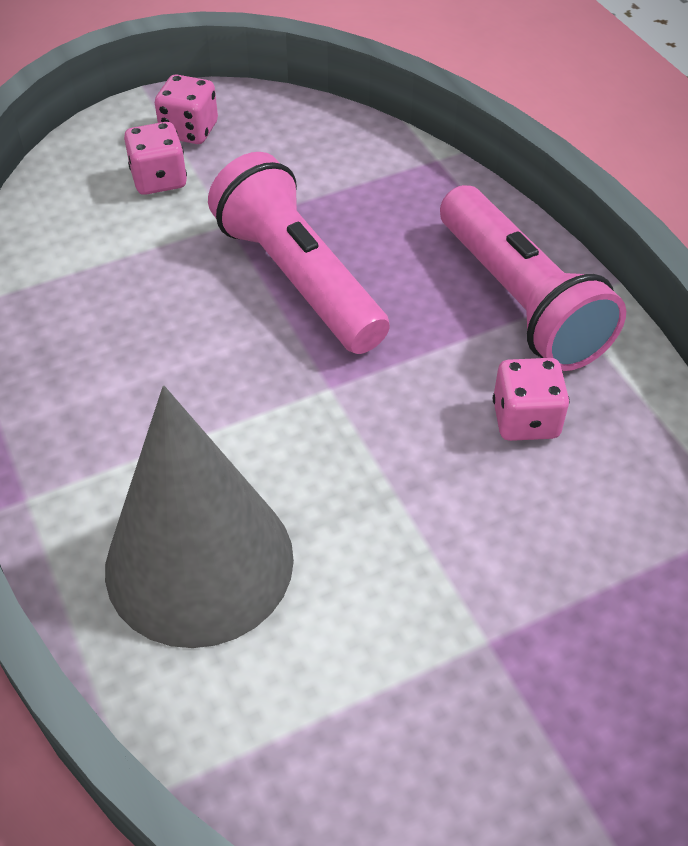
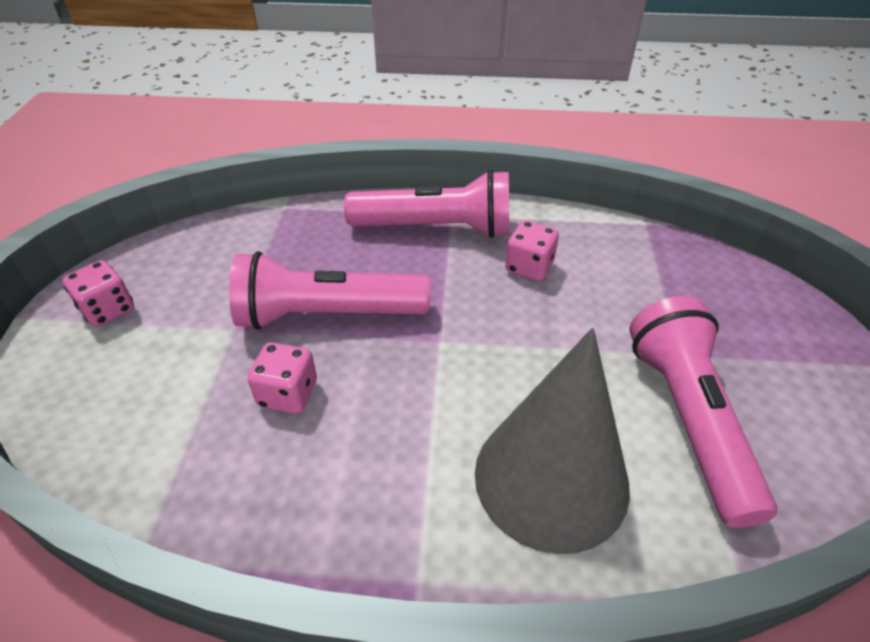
camera: 60 degrees left, 5 degrees down
(159, 179) = (141, 349): pink dice -> pink dice (288, 394)
(372, 677) = (688, 419): none -> pink flashlight

